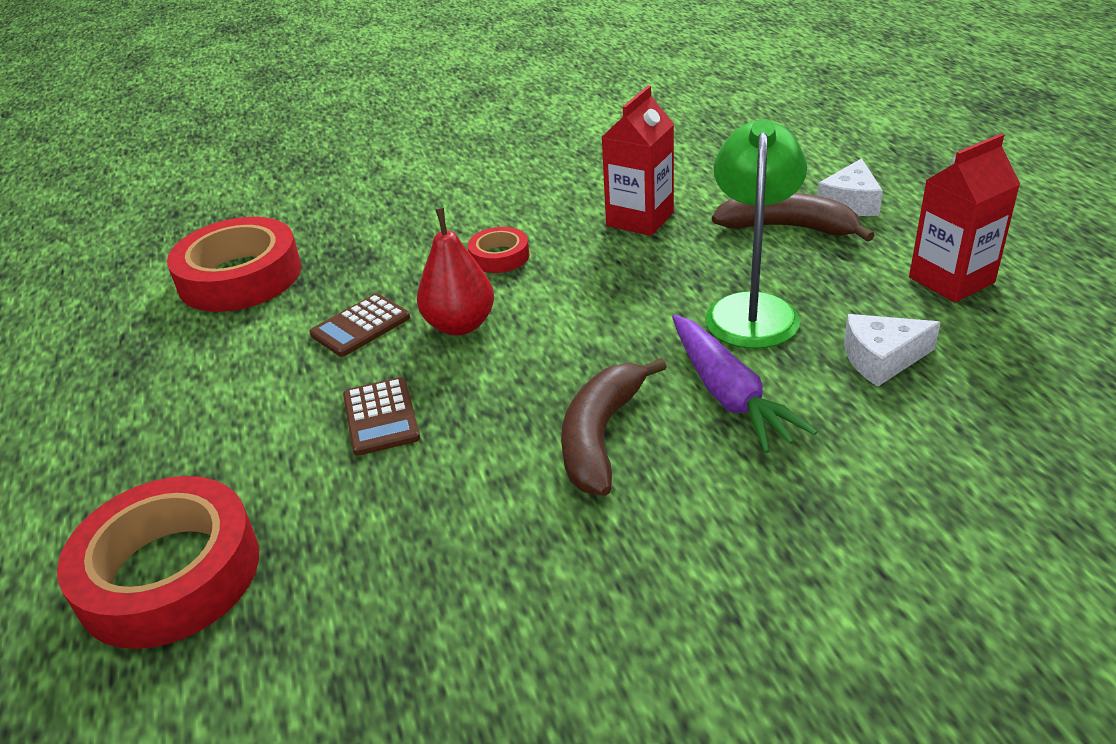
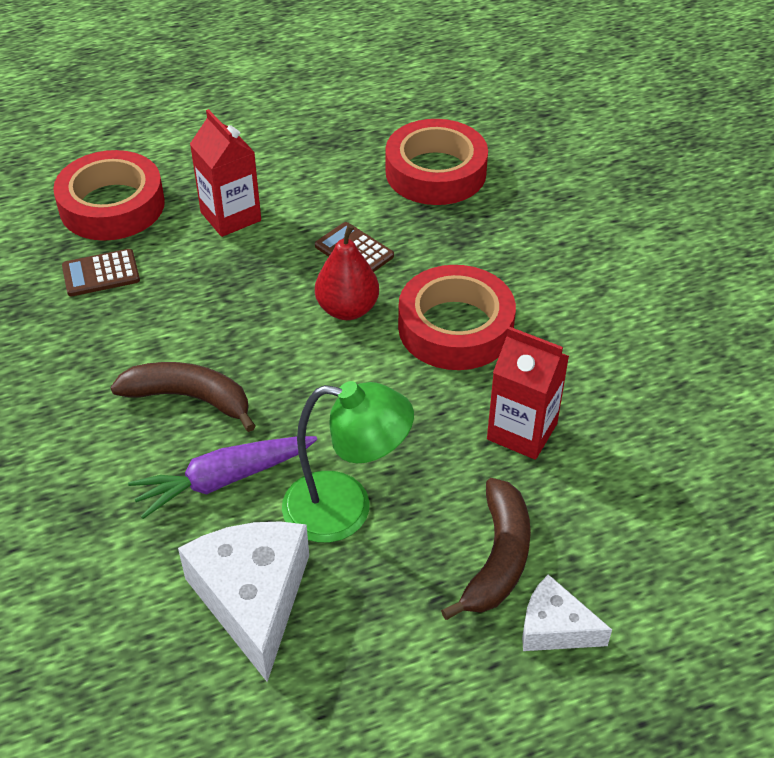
camera: 85 degrees right, 10 degrees up
(381, 417) = (237, 276): brown calculator -> brown calculator (101, 274)
(499, 256) = (455, 327): red tape -> red tape, size x2.03
(881, 359) = (253, 598): white cheese -> white cheese, size x1.77
(951, 280) = (378, 690): red carton -> red carton (230, 216)

